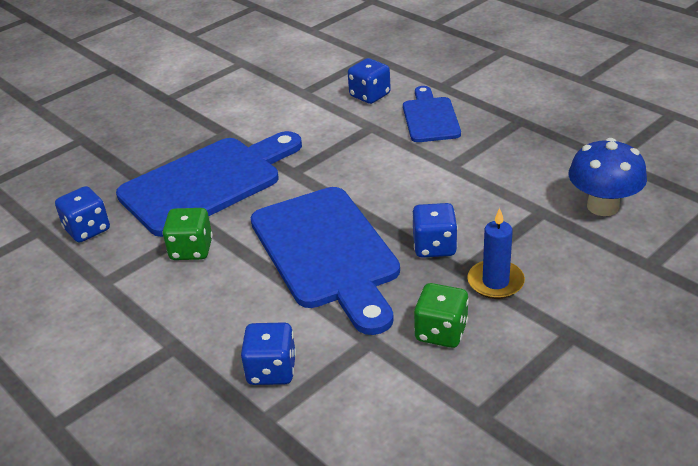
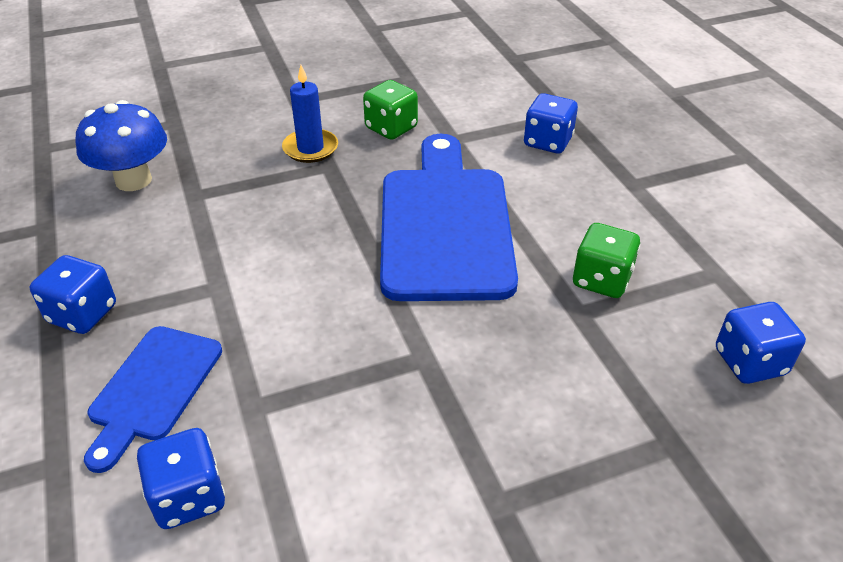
camera: 160 degrees left, 5 degrees up
(207, 183) = (558, 386): blue cutting board -> none
(434, 246) = (332, 195): blue dice -> blue dice (82, 314)

